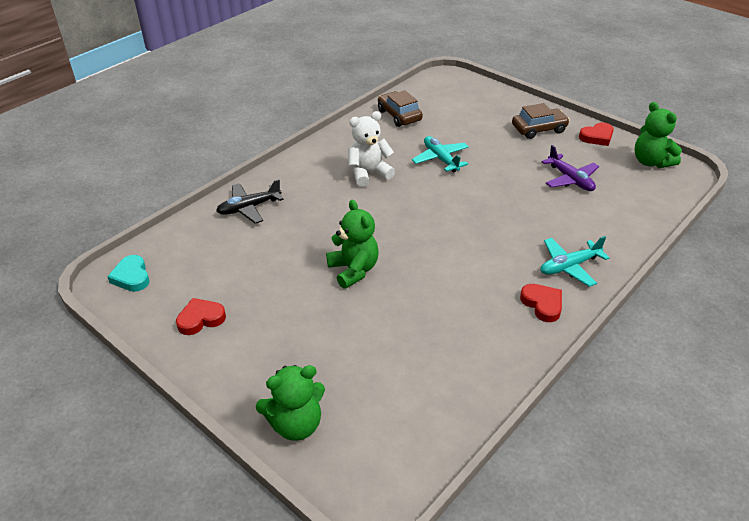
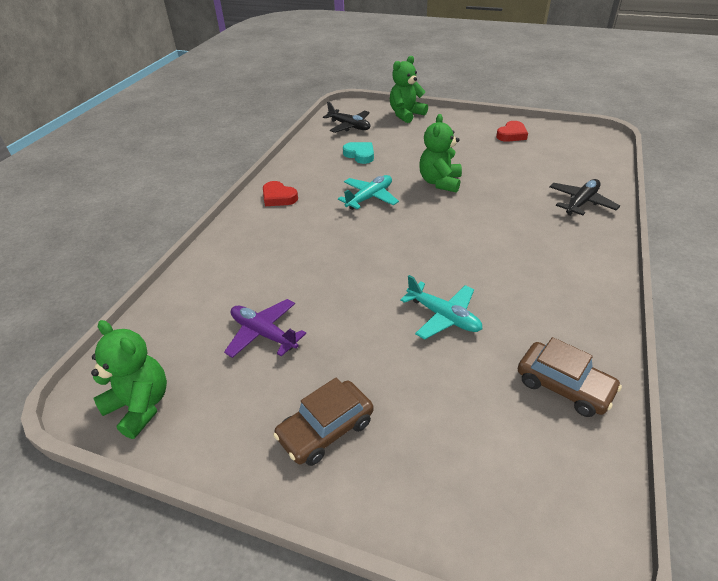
camera: 160 degrees right, 0 degrees up
(131, 277) = (590, 141): turquoise heart -> turquoise heart (360, 155)
(353, 270) = (440, 182): green teddy bear -> green teddy bear turned 60 degrees clockwise
(368, 174) = (510, 269): white teddy bear -> none
(402, 424) = (349, 126): none -> black plane
(569, 266) = (258, 230): turquoise plane -> turquoise plane (369, 198)
(597, 137) = (223, 442): red heart -> none

